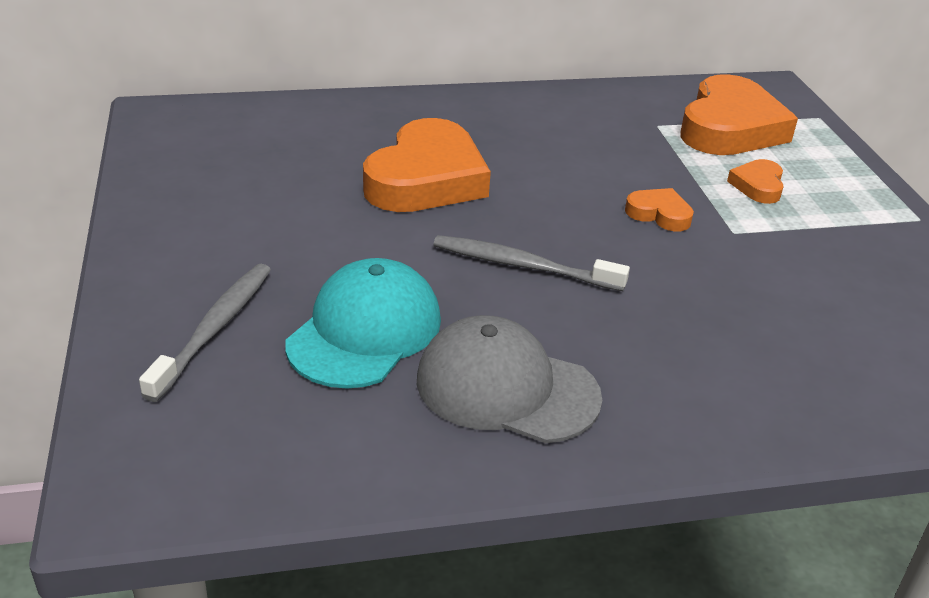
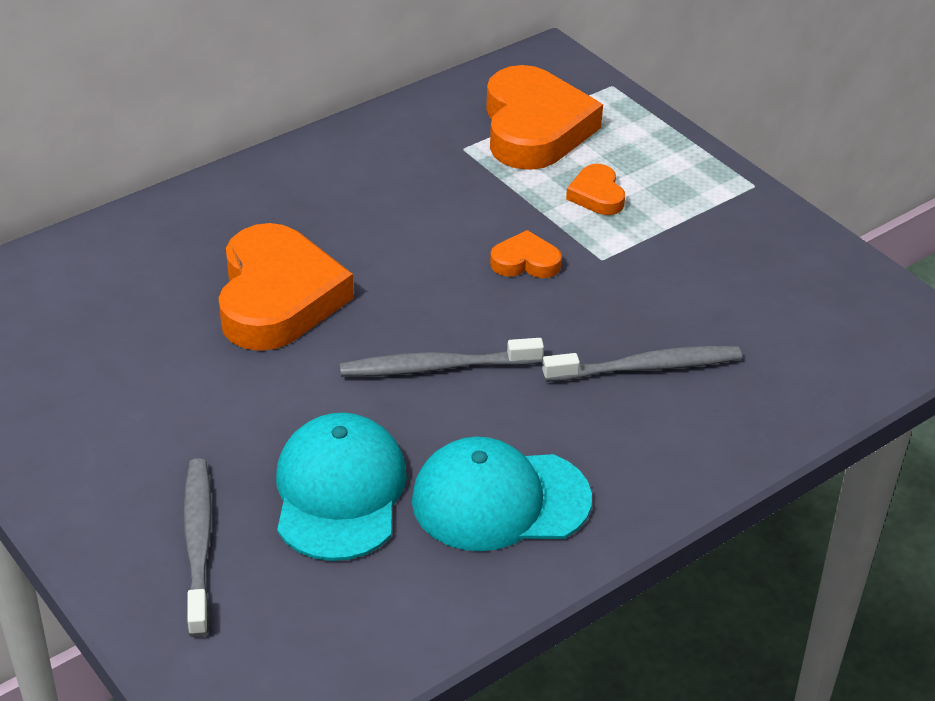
camera: 25 degrees left, 5 degrees up
(506, 388) = (500, 500): grey cap -> turquoise cap
(724, 326) = (646, 367): none -> grey toothbrush

